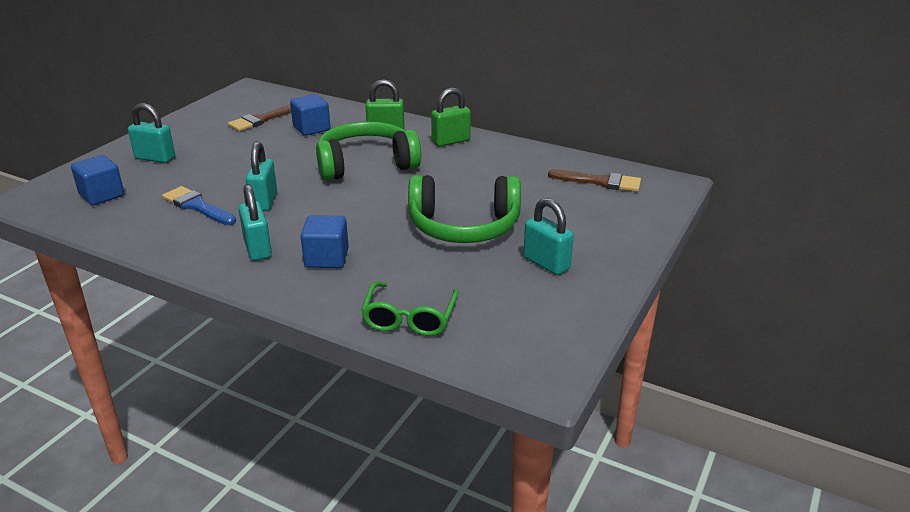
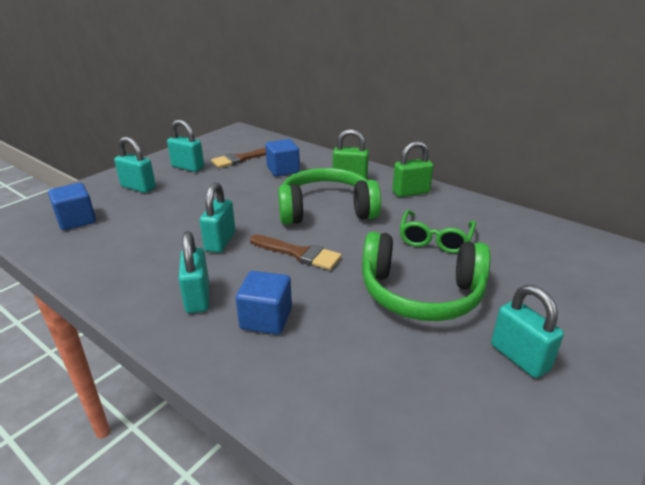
camera: 10 degrees right, 0 degrees up
(197, 206) = (156, 240): blue brush -> none
(203, 133) = (188, 167): none -> turquoise padlock
(410, 318) = (348, 424): green glasses -> green glasses (435, 239)
(600, 182) = (570, 251): brown brush -> brown brush (299, 253)

